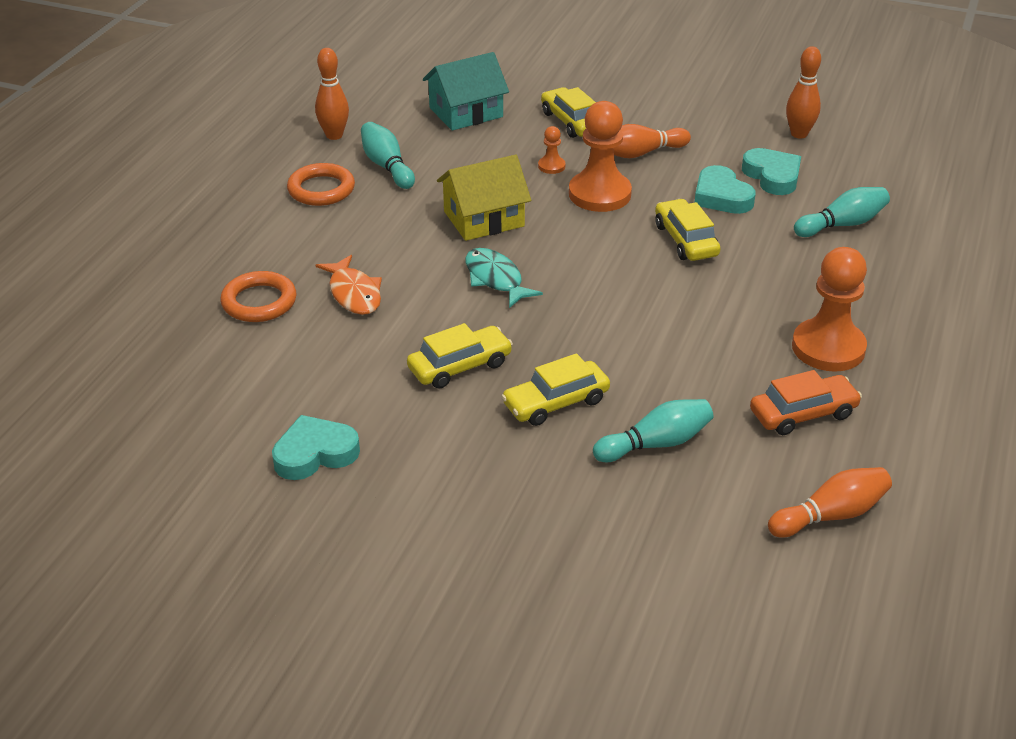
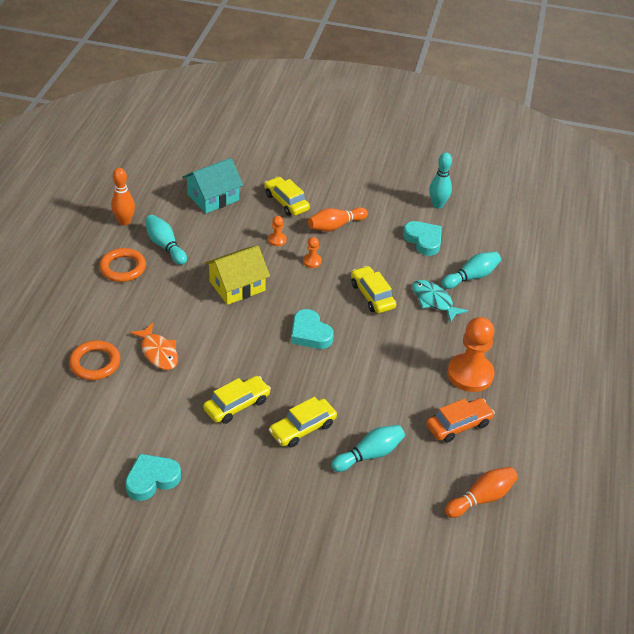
camera: 10 degrees left, 5 degrees up
(495, 279) = (251, 334): turquoise fish -> turquoise fish (434, 301)
(599, 194) = (312, 261): orange pawn -> orange pawn, size x0.45
(721, 196) = (392, 259): turquoise heart -> turquoise heart (310, 333)
(799, 134) = (438, 205): orange bowling pin -> turquoise bowling pin

